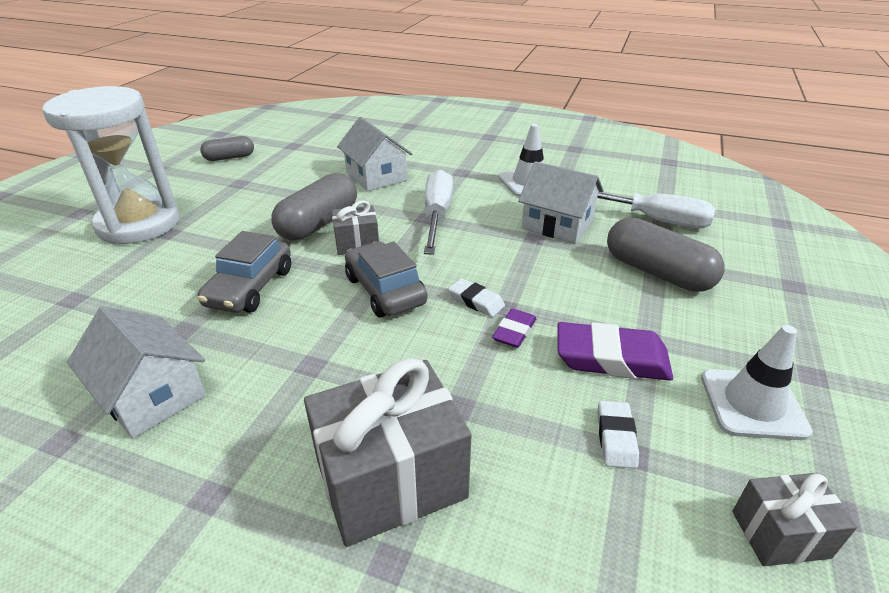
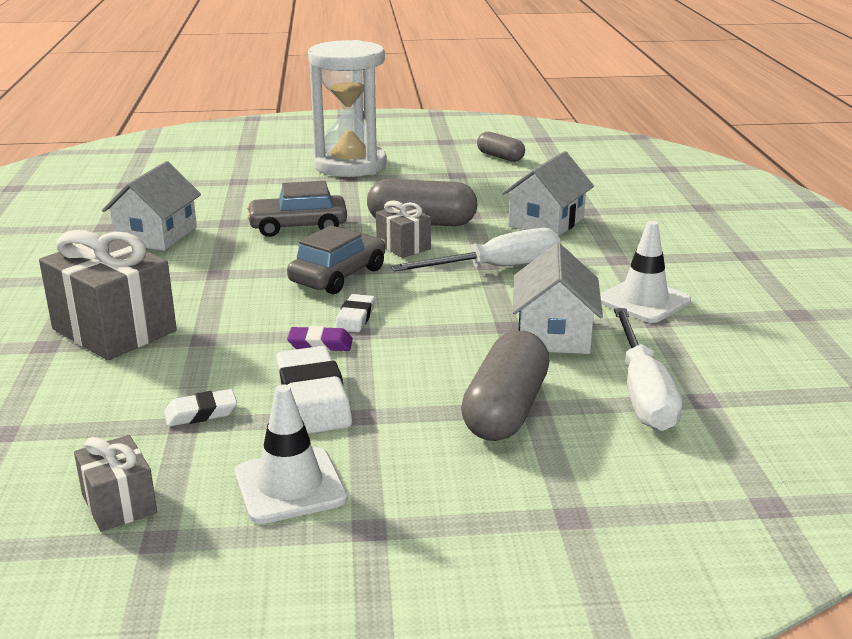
camera: 65 degrees right, 10 degrees down
(611, 358) = (313, 398): purple eraser -> white eraser

